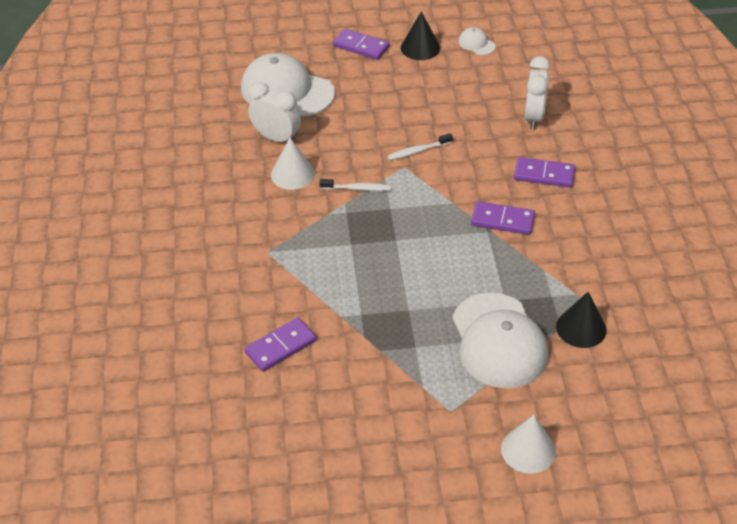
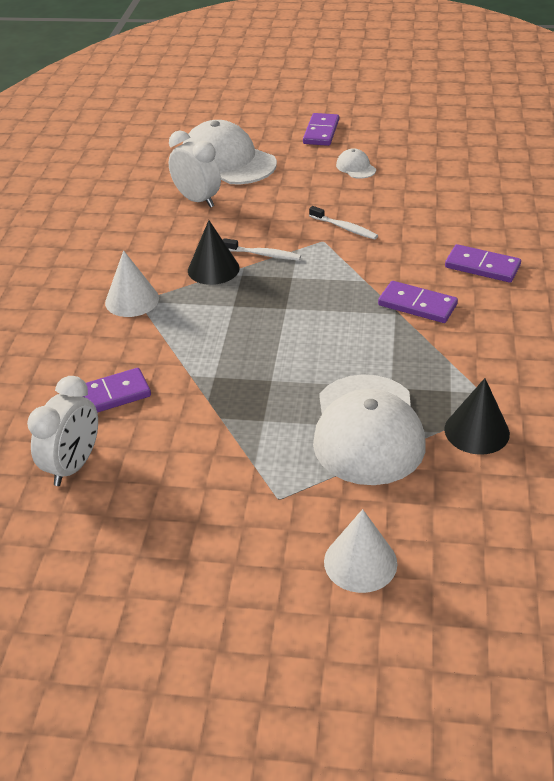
camera: 15 degrees right, 5 degrees down
(292, 174) = (199, 233): white cone -> white cone (132, 300)
(361, 46) = (321, 132): purple domino -> purple domino turned 60 degrees clockwise
(418, 151) = (344, 228): white toothbrush -> white toothbrush turned 135 degrees counterclockwise
(420, 48) = (383, 139): black cone -> black cone (213, 269)
(476, 44) = (446, 141): white cap -> white cap (356, 167)
(534, 117) = (488, 212): white clock -> white clock (74, 465)

